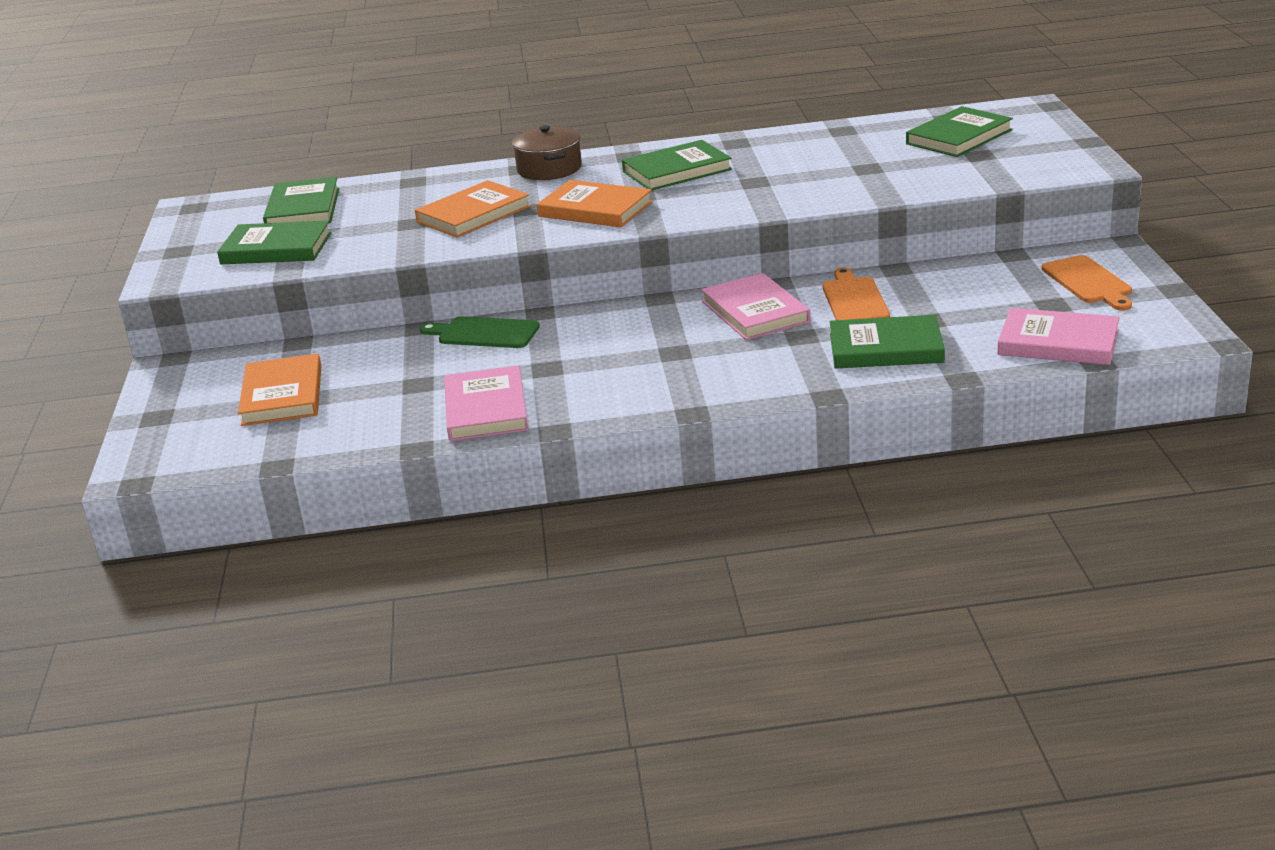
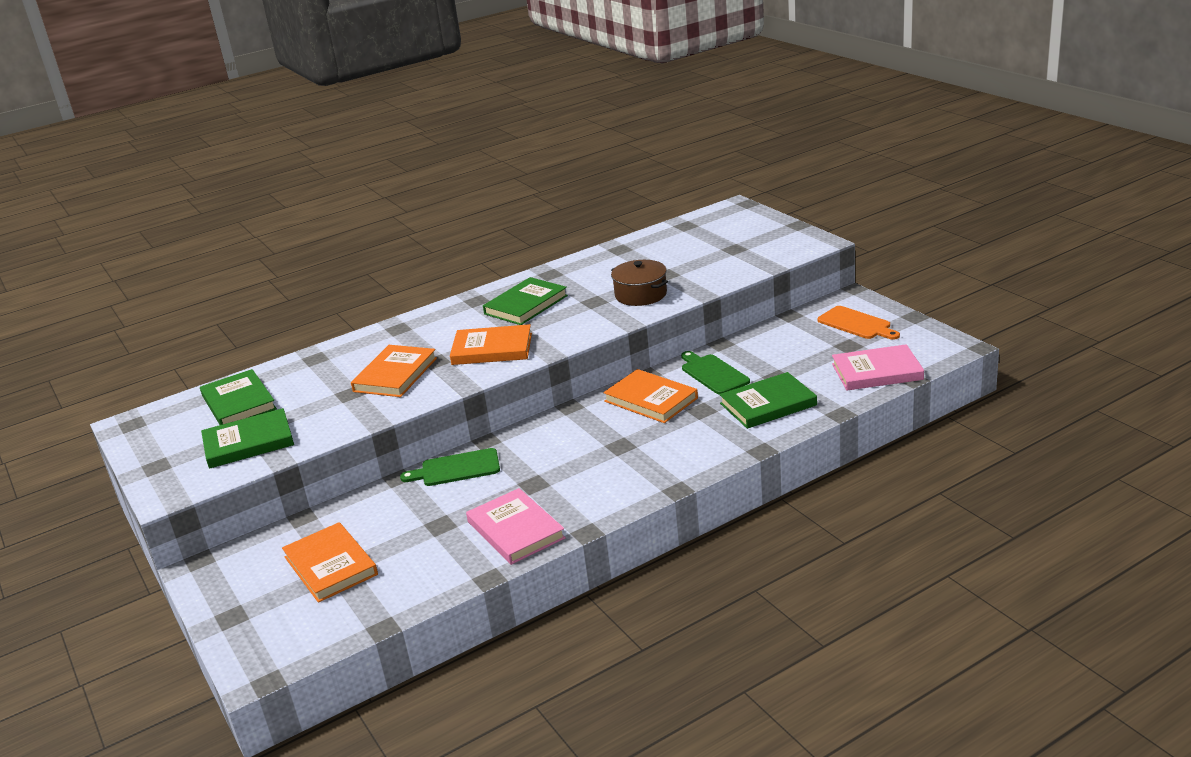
camera: 25 degrees left, 0 degrees up
(549, 169) = (422, 324): brown pot -> brown pot (640, 294)
(755, 312) = (651, 400): pink book -> orange book
(854, 299) = (713, 373): orange cutting board -> green cutting board
(959, 137) = (707, 238): green book -> none

